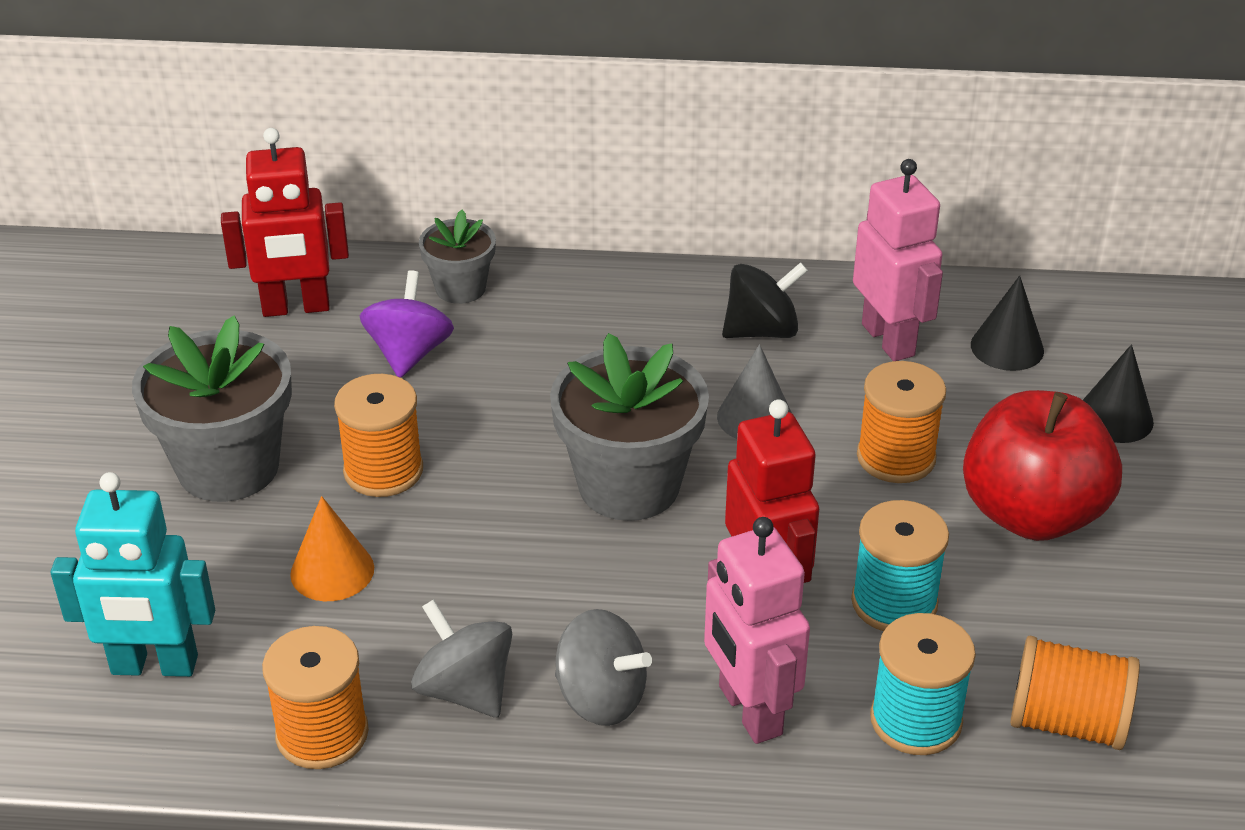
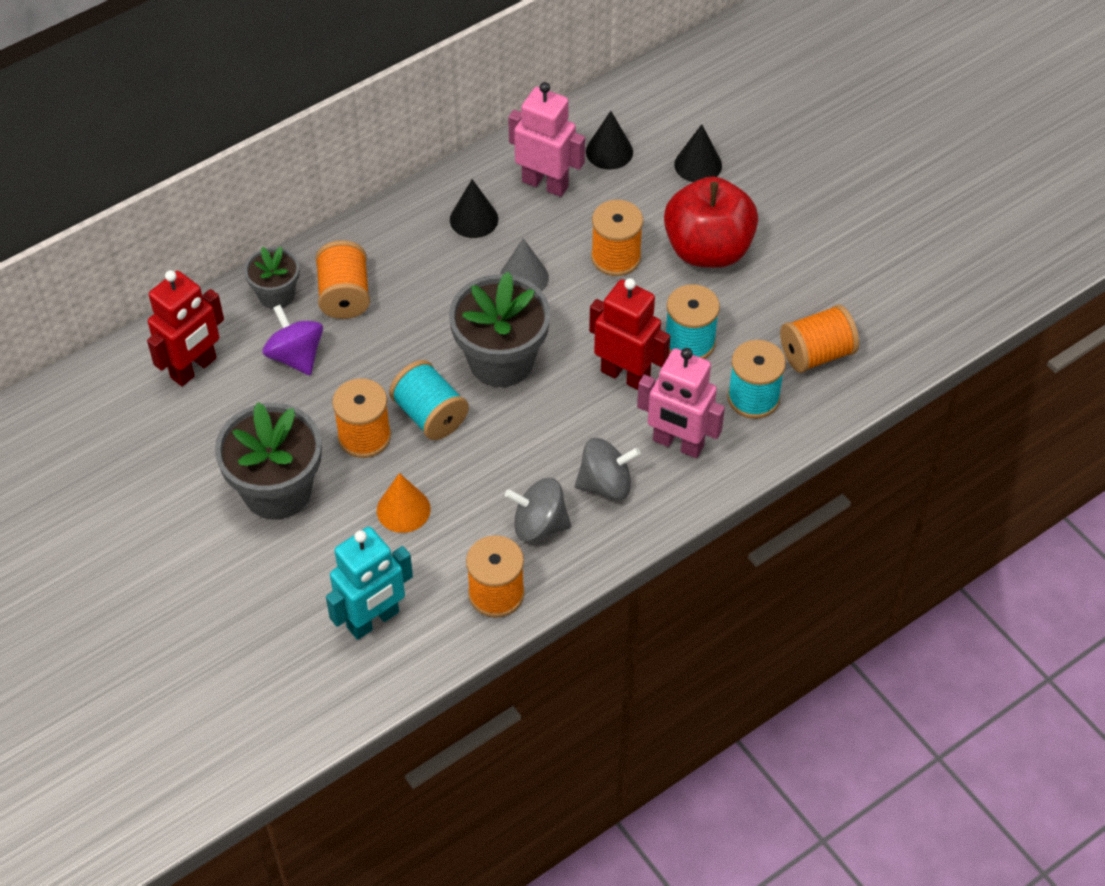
camera: 40 degrees left, 15 degrees up
(480, 492) = (430, 415): none -> turquoise spool
(530, 326) = (344, 295): none -> orange spool
(762, 331) = (474, 219): black spinning top -> black cone

